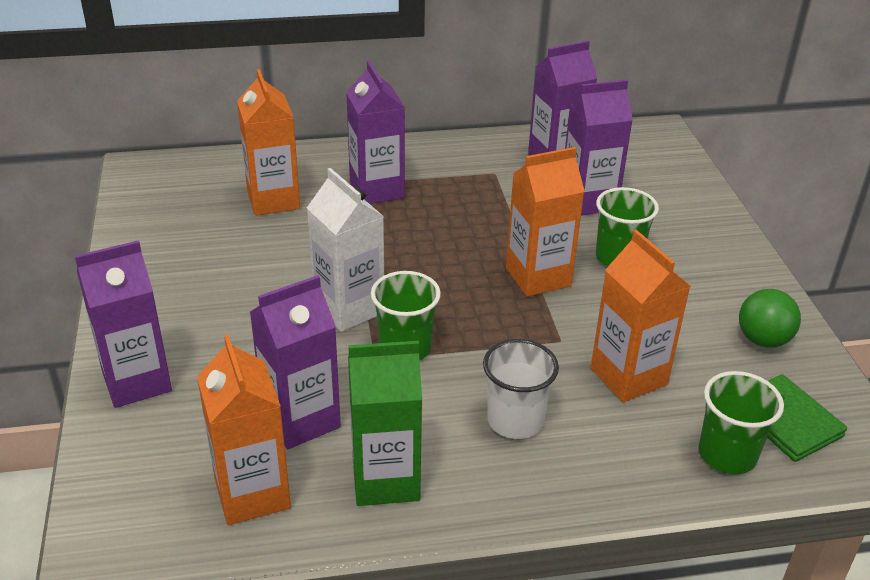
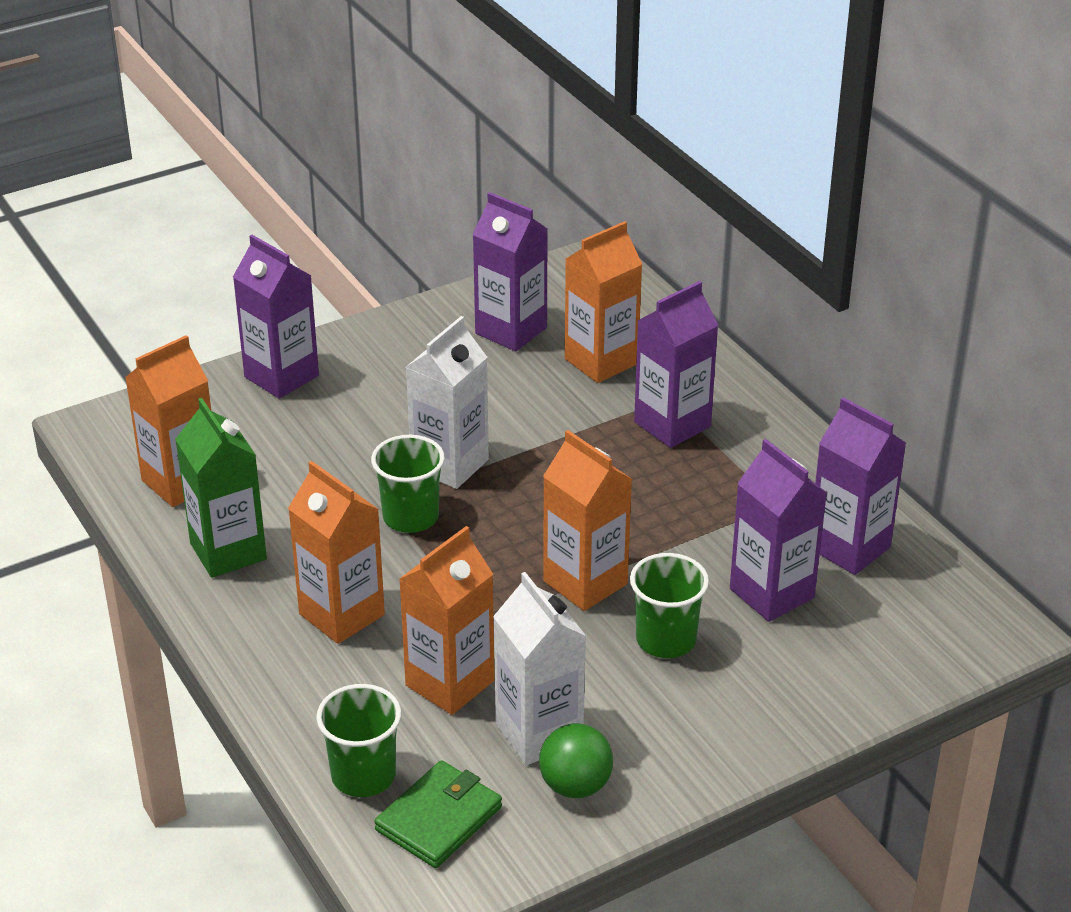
camera: 70 degrees right, 0 degrees up
(301, 420) = (278, 482): purple carton -> purple carton (511, 331)
(515, 420) = (341, 614): white cup -> orange carton
(701, 343) = (539, 733): none -> white carton

